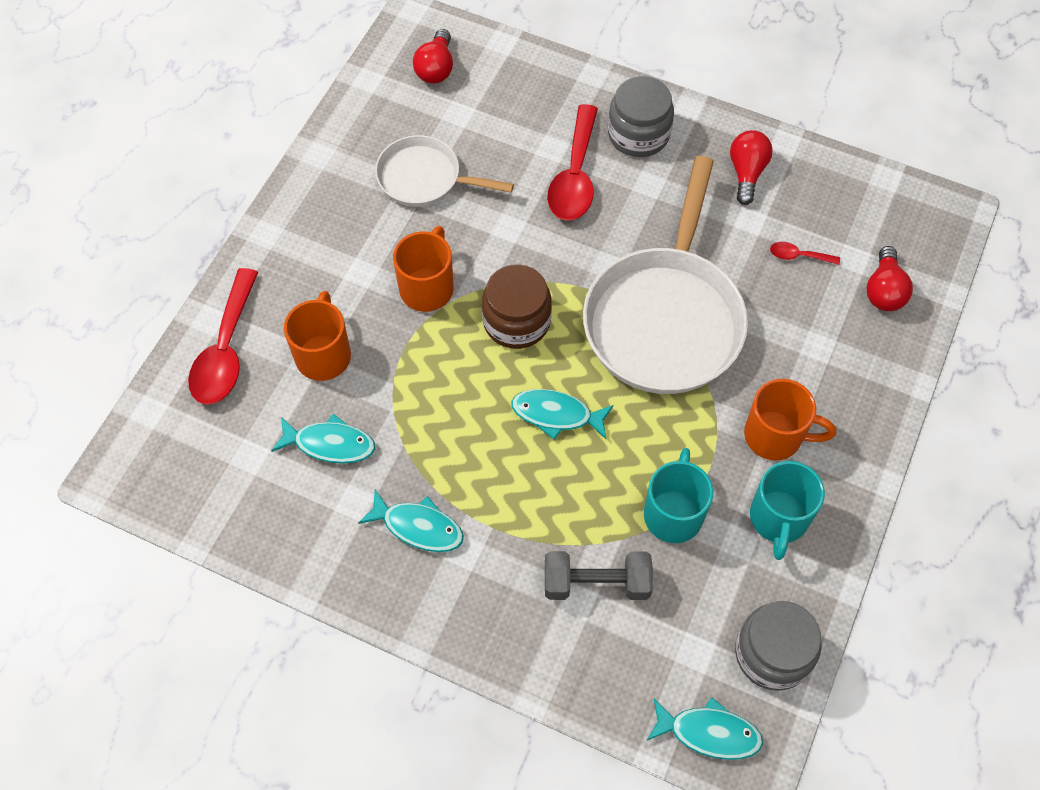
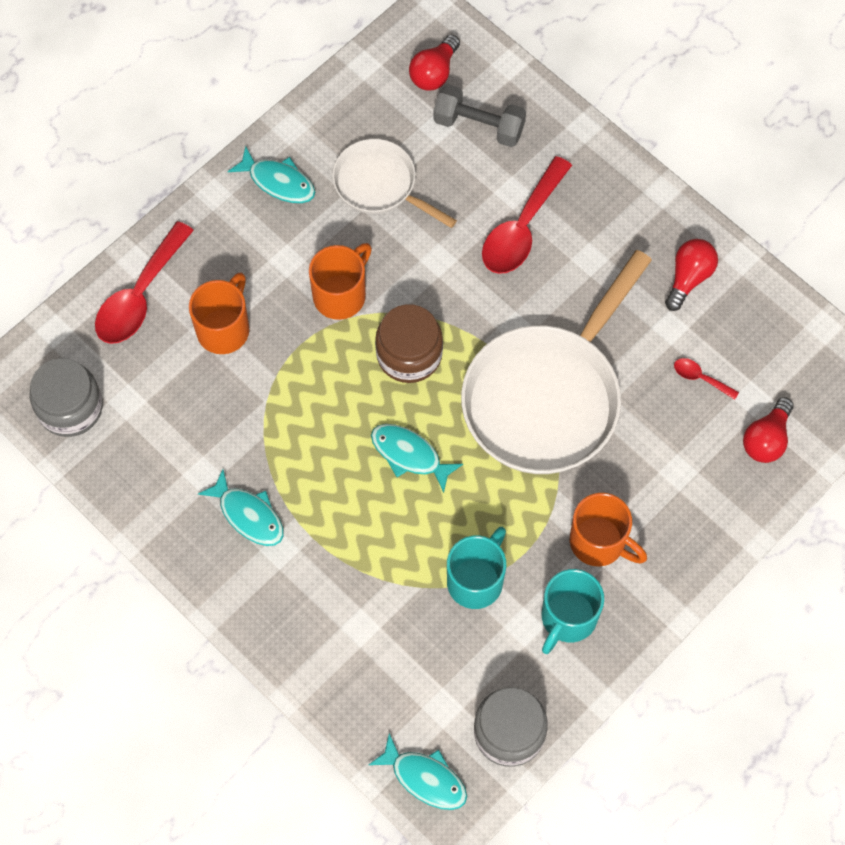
camera: 20 degrees right, 5 degrees up
(330, 444) = (200, 414): turquoise fish -> turquoise fish (278, 182)
(596, 583) = (382, 618): grey dumbbell -> grey dumbbell (479, 126)
(638, 134) = (601, 204): grey jar -> grey jar (70, 407)

